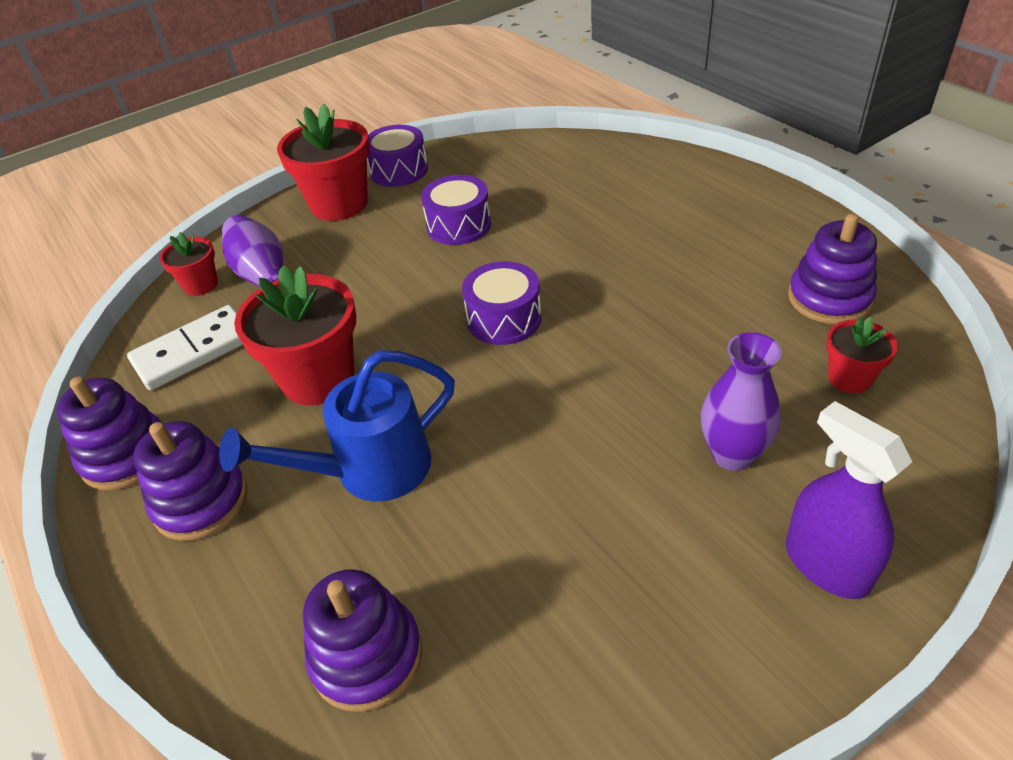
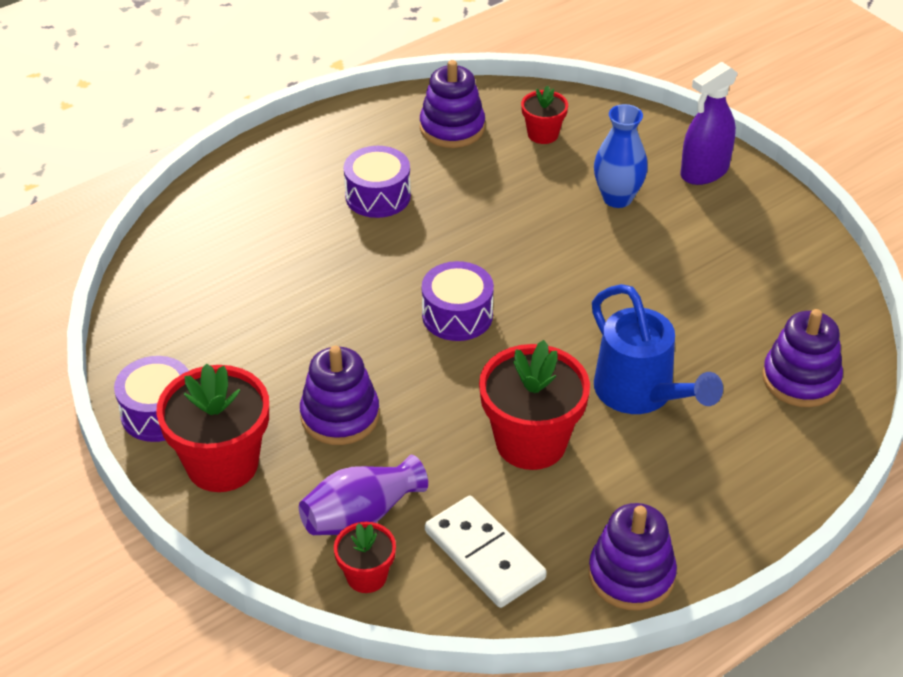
camera: 95 degrees left, 0 degrees up
(201, 501) = (681, 502): purple stacking toy -> purple stacking toy (340, 416)
(459, 225) = (295, 352): purple drum -> purple drum (378, 196)
(732, 454) = (617, 198): purple vase -> blue vase

